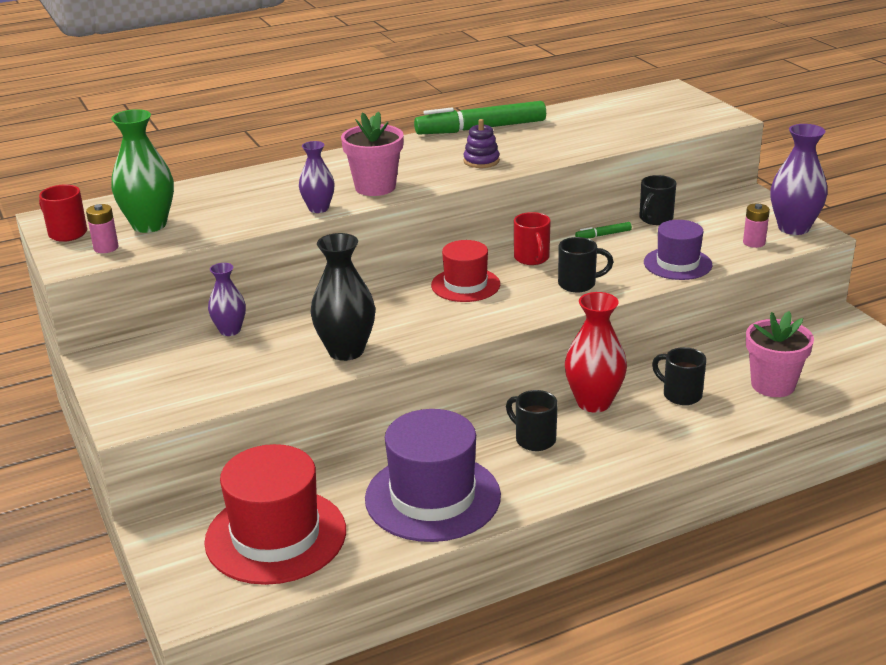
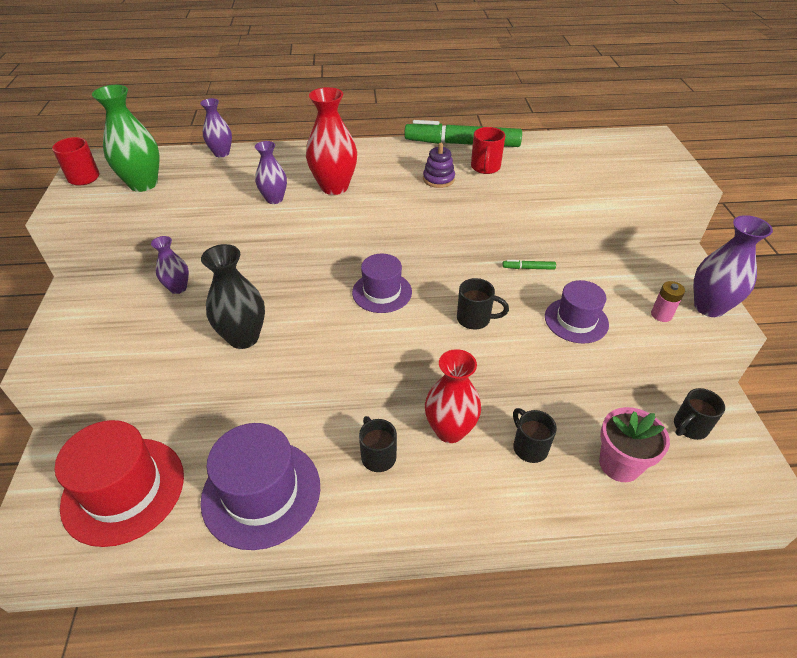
camera: 20 degrees right, 15 degrees up
(106, 248) = (95, 199): pink battery -> none
(214, 183) = (221, 153): none -> purple vase
(375, 187) = (334, 187): pink flower pot -> red vase
(465, 285) = (382, 292): red hat -> purple hat
(532, 259) = (453, 278): red mug -> red mug (485, 168)
(655, 219) = (584, 262): black mug -> black mug (689, 427)

